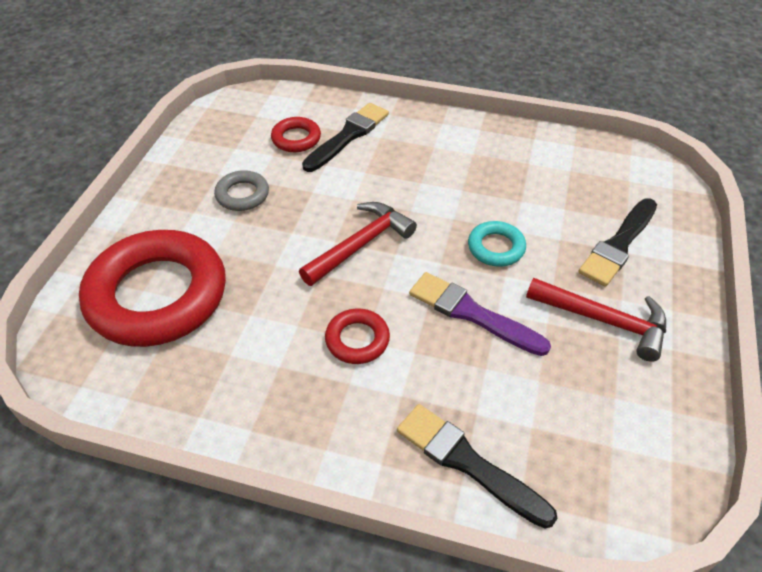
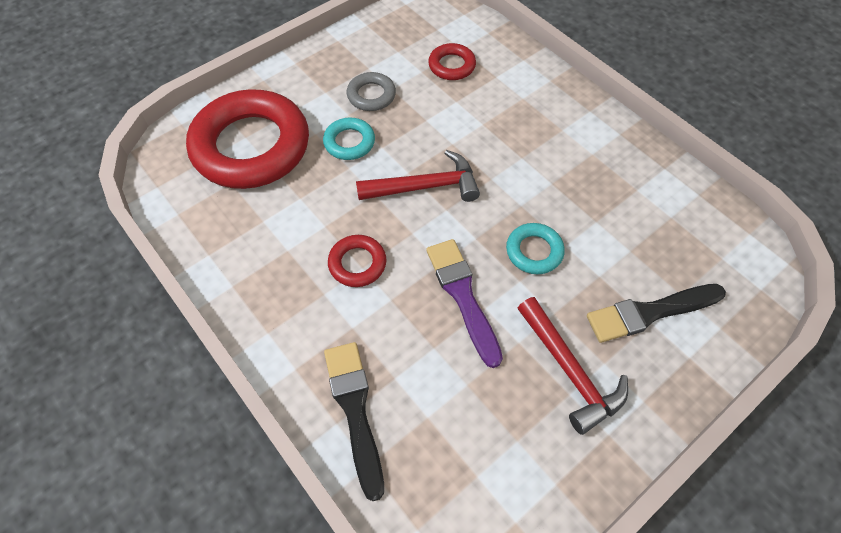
camera: 35 degrees right, 10 degrees up
(256, 243) = (349, 142): none -> turquoise ring
(348, 136) = (496, 83): black brush -> none

